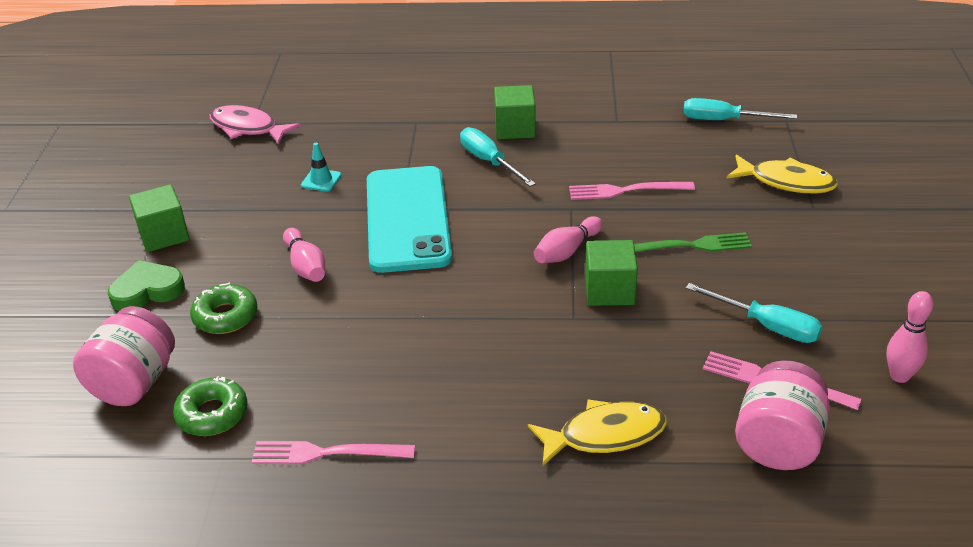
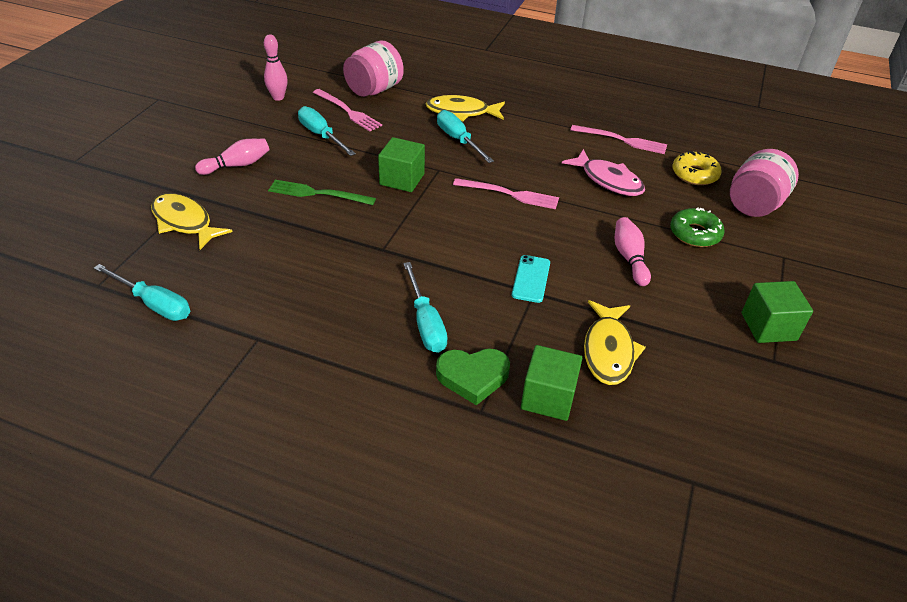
camera: 165 degrees left, 5 degrees up
(147, 291) = (767, 272): green heart -> green heart (473, 377)
(212, 414) = (694, 174): green donut -> yellow donut
(248, 128) = (699, 470): pink fish -> pink fish (608, 180)
(321, 180) = (608, 350): turquoise traffic cone -> yellow fish
(407, 219) = (531, 279): turquoise phone -> turquoise phone, size x0.41
(515, 128) = (373, 362): green cube -> green cube (548, 397)
(567, 251) = (412, 214): pink bowling pin -> pink bowling pin (237, 165)
(577, 375) = (458, 140): none -> turquoise screwdriver
(626, 190) = (323, 252): pink fork -> pink fork (510, 194)

